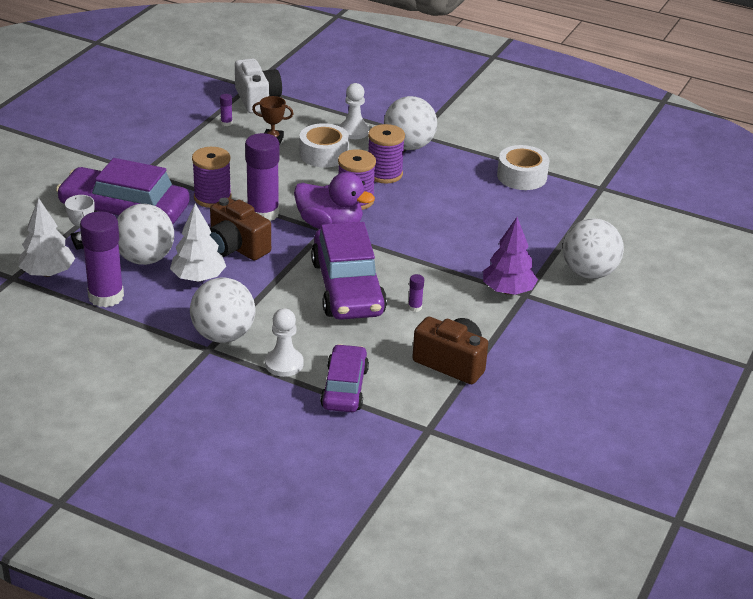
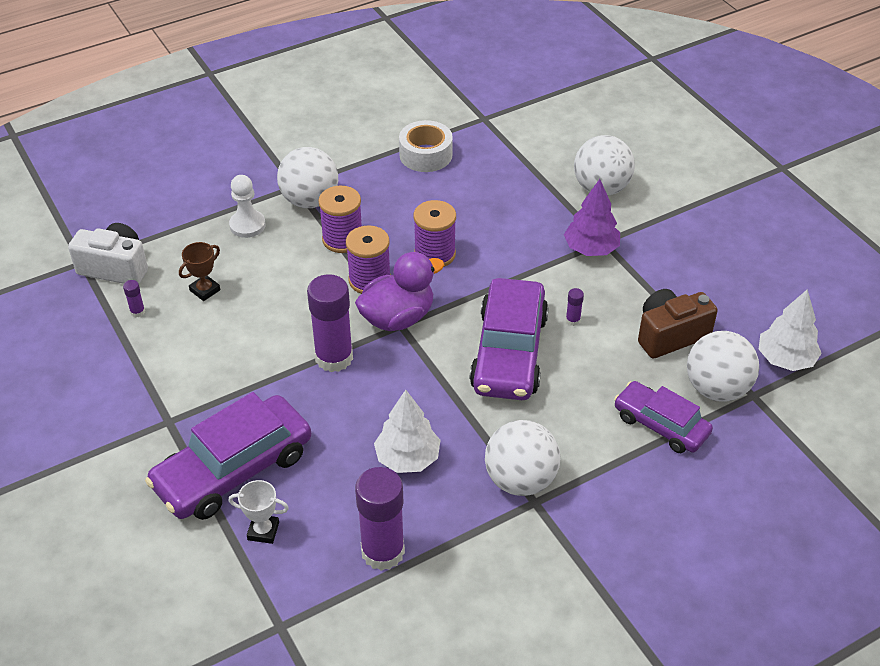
camera: 55 degrees left, 10 degrees up
(48, 273) = (297, 588): white tree -> white tree (785, 359)
(145, 259) = (339, 488): white ball -> white ball (716, 389)
(212, 198) = (271, 385): purple spool -> purple spool (435, 254)
(236, 247) = (377, 405): brown camera -> none
(284, 364) = (597, 453): white pawn -> none
(324, 154) = (268, 265): white tape -> none
(347, 288) = (509, 352): purple car -> purple car turned 75 degrees clockwise

